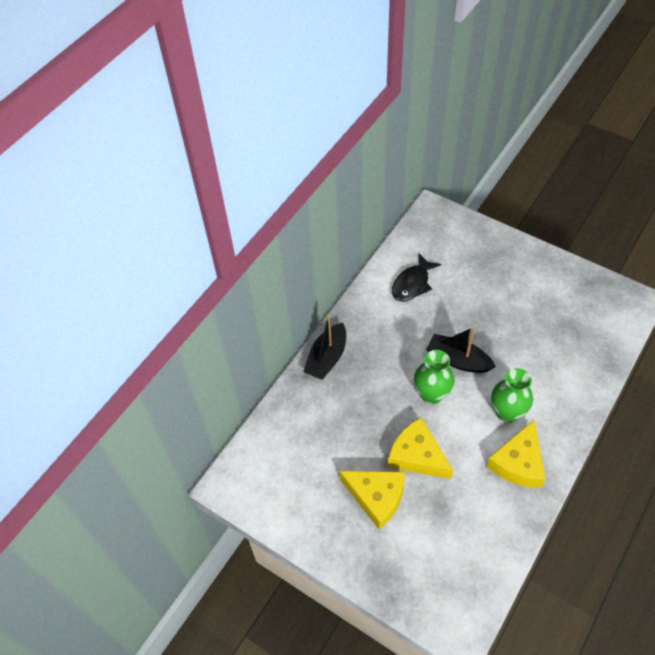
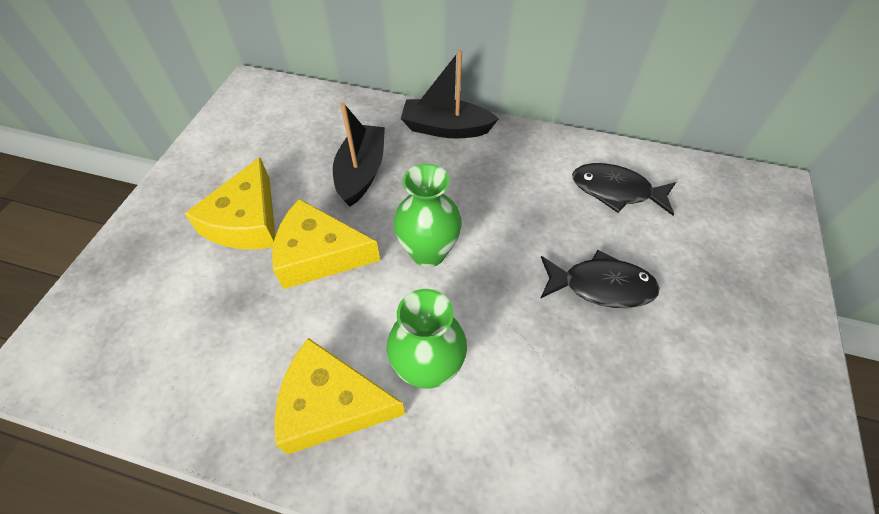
camera: 70 degrees right, 0 degrees up
(417, 455) = (319, 254): yellow cheese -> yellow cheese turned 105 degrees counterclockwise
(458, 360) = (504, 275): black boat -> black boat (361, 172)
(476, 317) = (601, 286): none -> black fish

